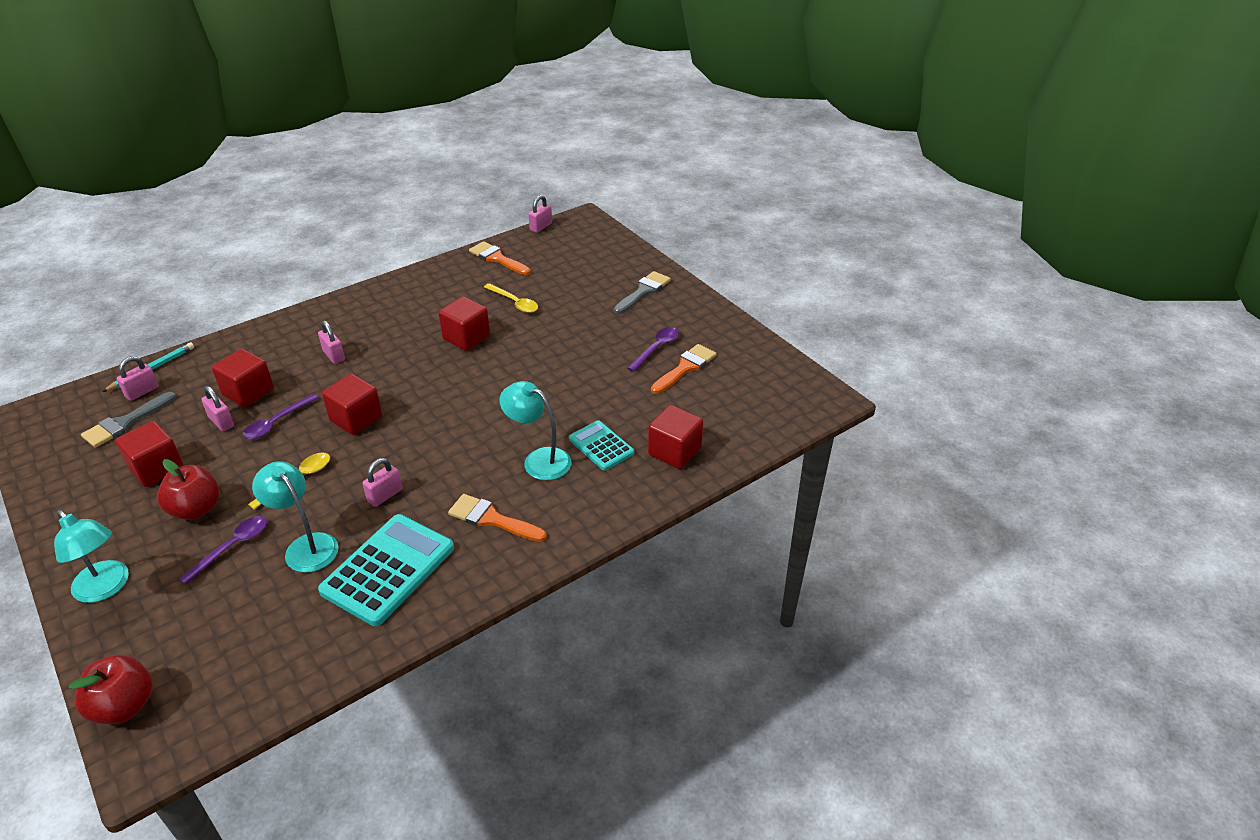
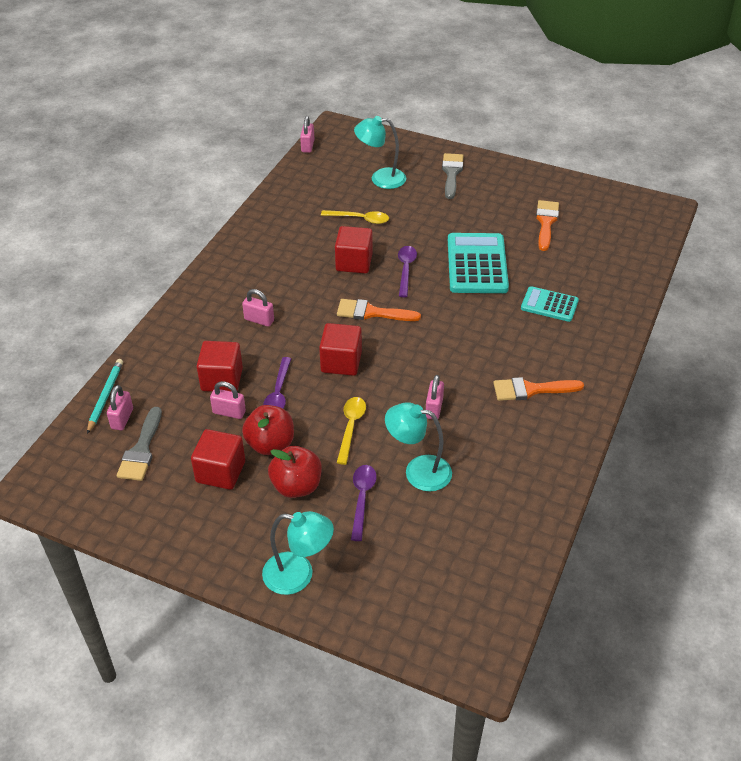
camera: 30 degrees left, 5 degrees up
(124, 706) = (421, 641): red apple -> red apple (270, 444)
(388, 569) = (499, 458): turquoise calculator -> turquoise calculator (477, 264)
(497, 258) = (302, 186): orange brush -> orange brush (372, 312)
(539, 460) = (517, 333): turquoise lamp -> turquoise lamp (380, 178)
(656, 348) = (510, 215): purple spoon -> purple spoon (406, 270)
(674, 451) = (603, 287): red cube -> none

